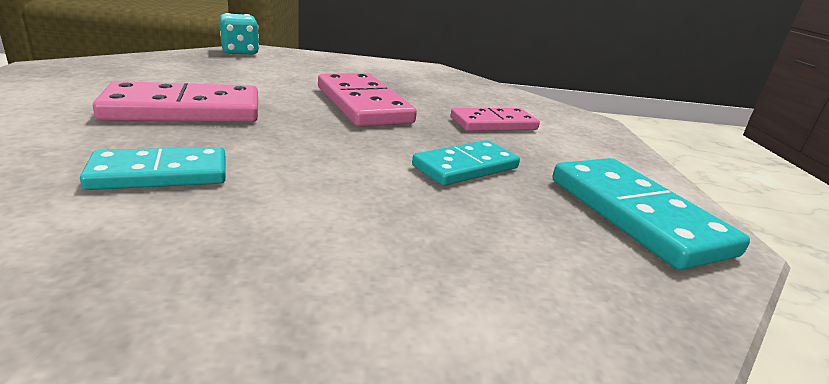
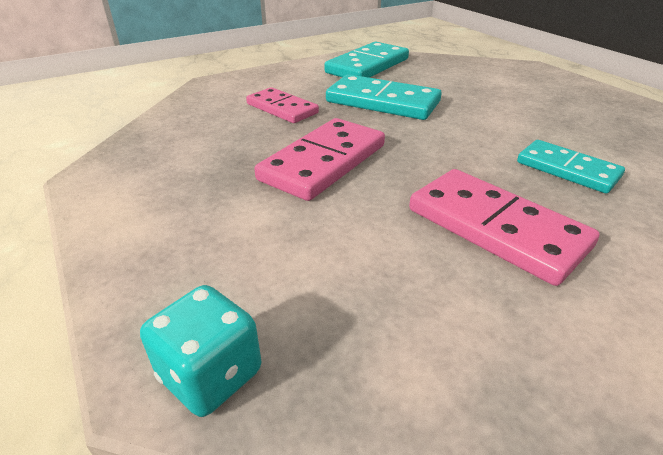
camera: 115 degrees left, 10 degrees up
(466, 167) = (383, 102): turquoise domino -> turquoise domino, size x1.52

